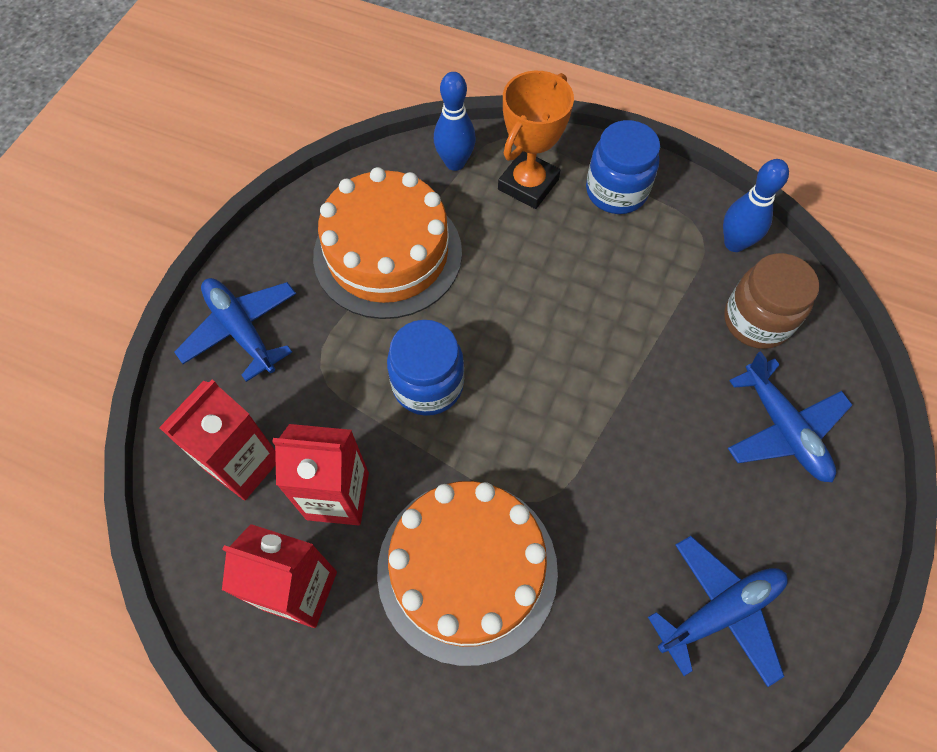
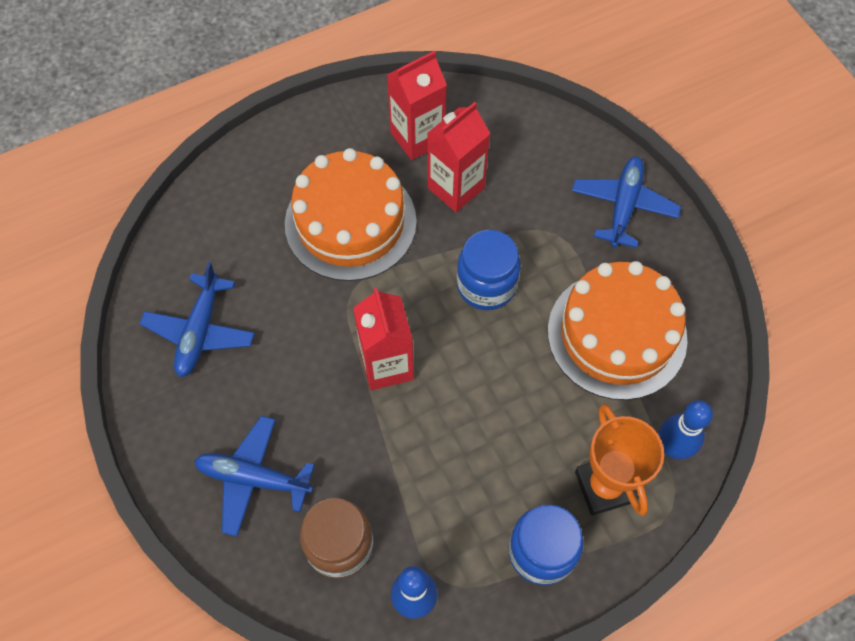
camera: 130 degrees right, 0 degrees up
(241, 330) = (623, 206): blue plane -> blue plane turned 75 degrees counterclockwise
(243, 464) = (520, 154): red carton -> red carton (386, 365)

